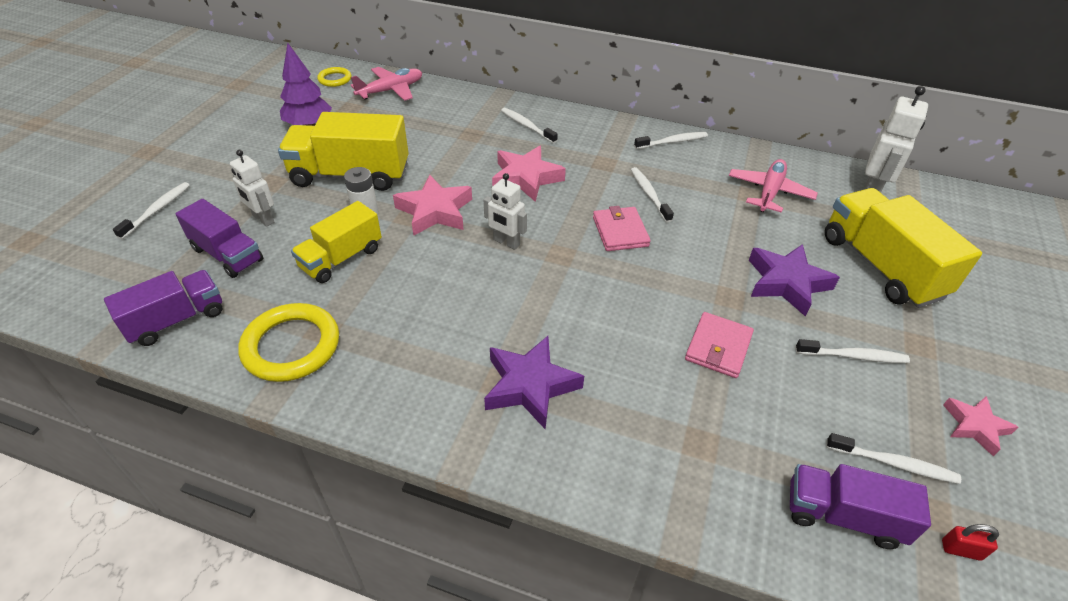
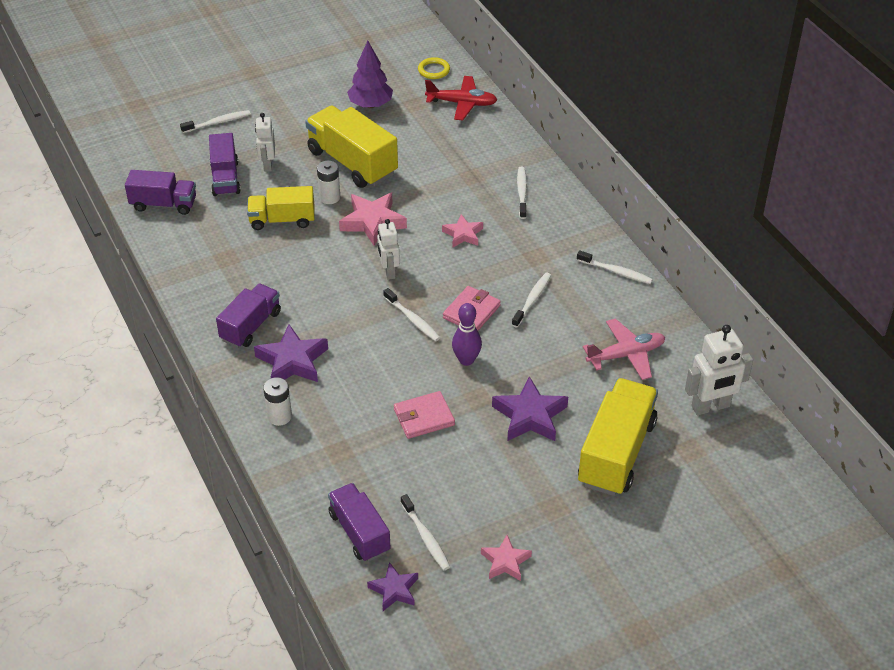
camera: 45 degrees right, 0 degrees up
(291, 346) = (202, 257): yellow ring -> none
(391, 90) = (462, 103): pink plane -> red plane
(439, 381) = (251, 326): none -> purple truck
(526, 178) = (463, 234): pink star -> pink star, size x0.61
(595, 455) = (279, 416): none -> white battery
(674, 272) = (466, 360): none -> purple bowling pin
(853, 356) = (498, 480): white toothbrush -> white toothbrush (412, 319)
(961, 550) = (394, 590): red padlock -> purple star

